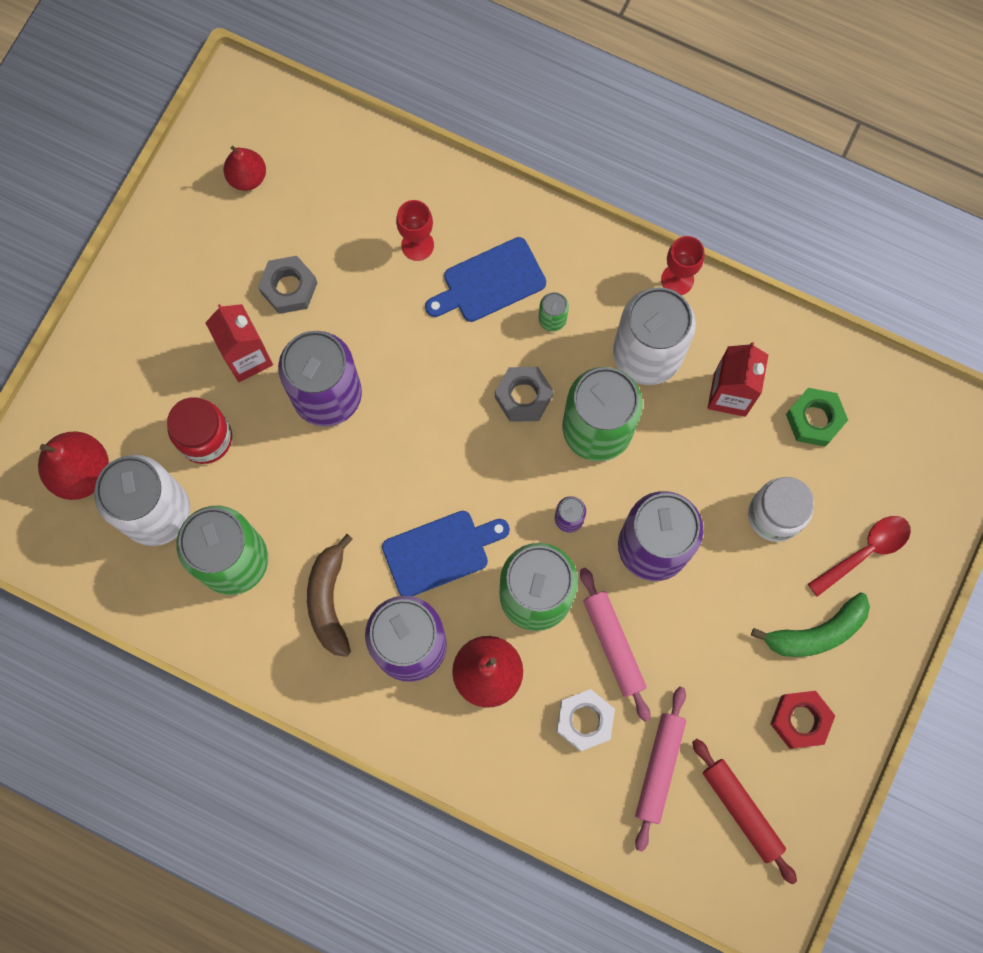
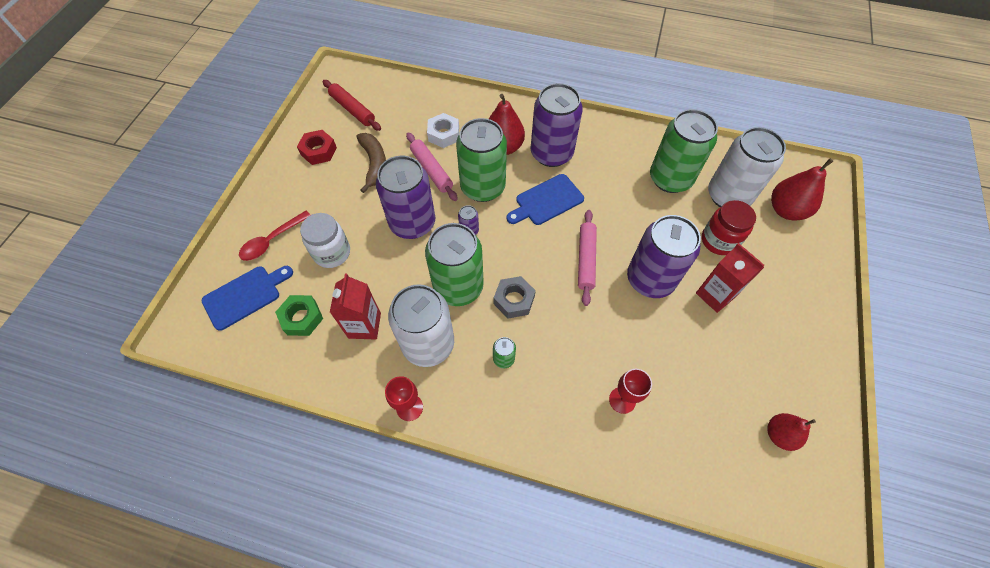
camera: 170 degrees right, 15 degrees down
(289, 288) = (707, 349): grey nut -> none
(329, 600) = (606, 168): brown banana -> brown banana (374, 164)
(489, 282) = (557, 379): blue cutting board -> blue cutting board (245, 295)
(659, 768) = (399, 120): pink rolling pin -> pink rolling pin (586, 259)
(816, 633) = (307, 193): green banana -> none

